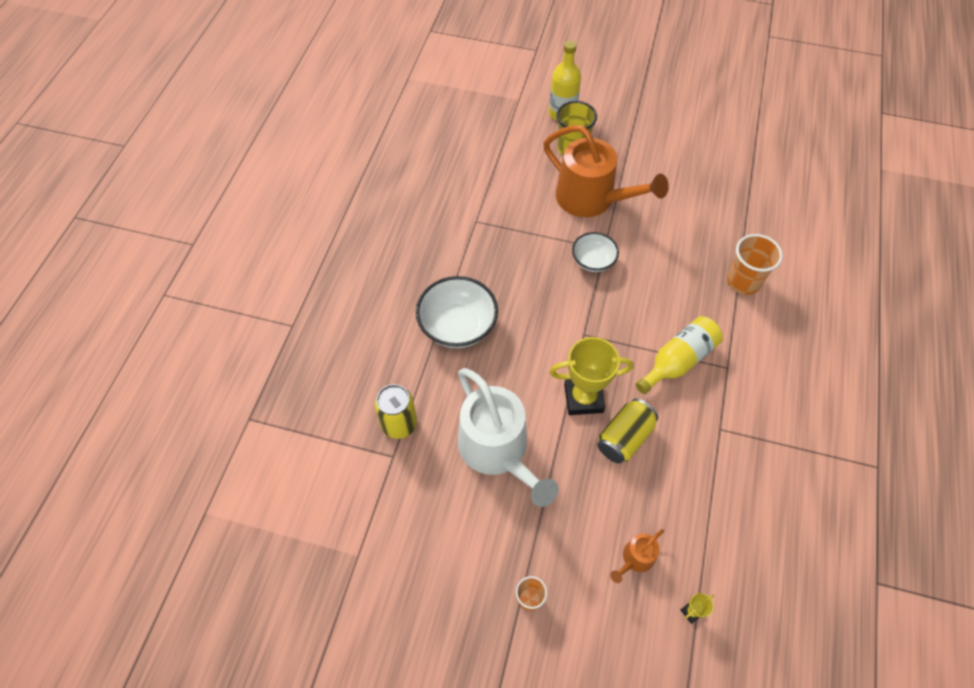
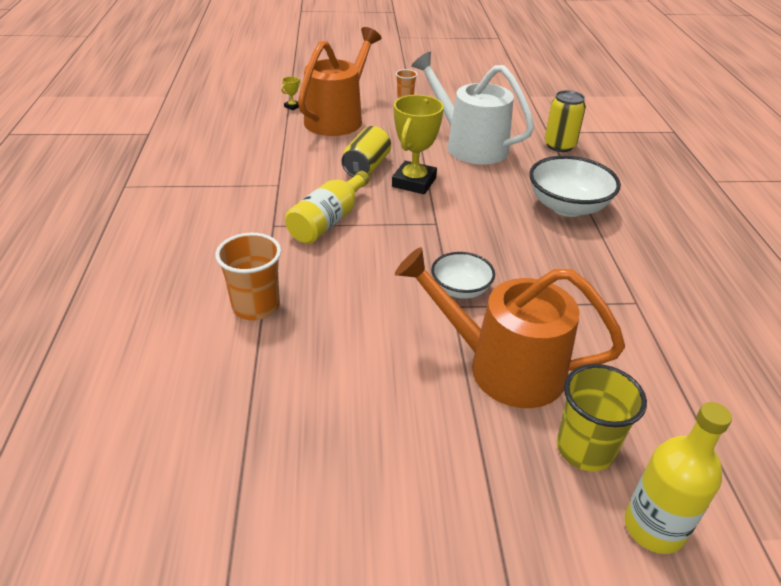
camera: 160 degrees right, 20 degrees down
(583, 398) = (414, 182): yellow trophy -> yellow trophy turned 45 degrees counterclockwise
(635, 559) = (338, 118): orange watering can -> orange watering can, size x2.32

